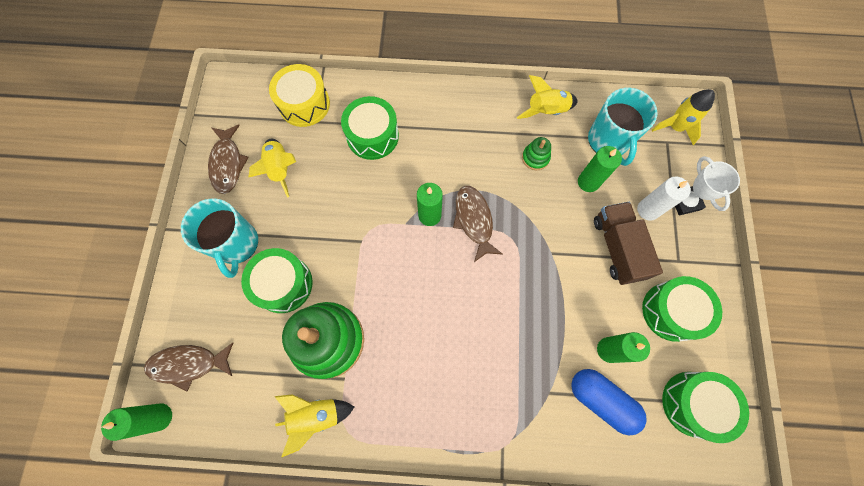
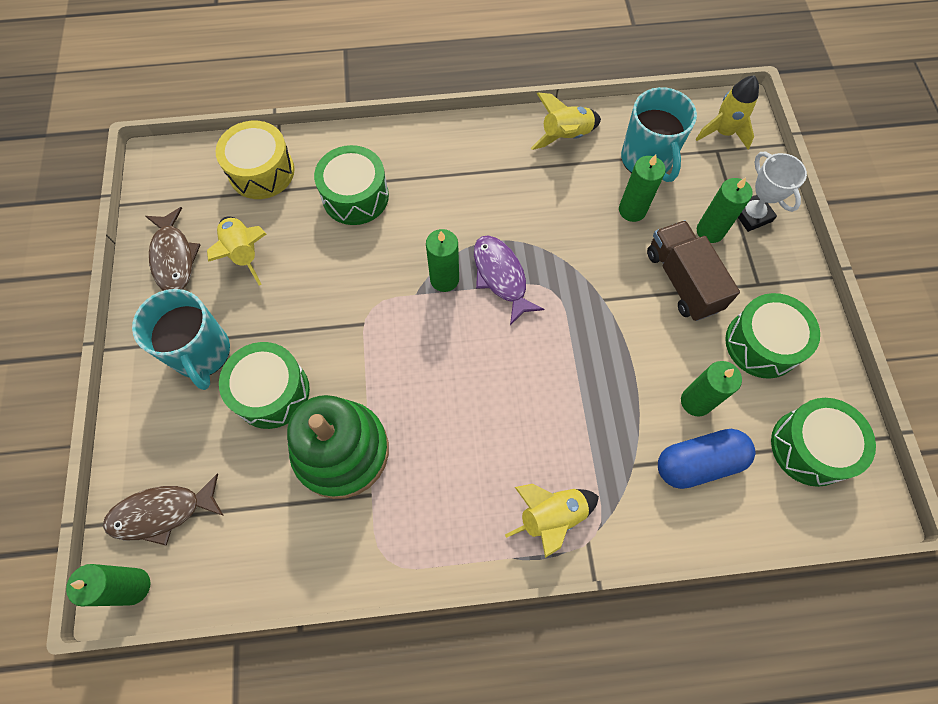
camera: 10 degrees left, 5 degrees down
(316, 415) = (342, 546): yellow rocket -> yellow rocket (551, 516)
(474, 220) = (501, 276): brown fish -> purple fish
(535, 158) = (562, 192): green stacking toy -> none
(601, 400) = (698, 463): blue capsule -> blue capsule turned 45 degrees counterclockwise
(648, 210) = (710, 231): white candle -> green candle

